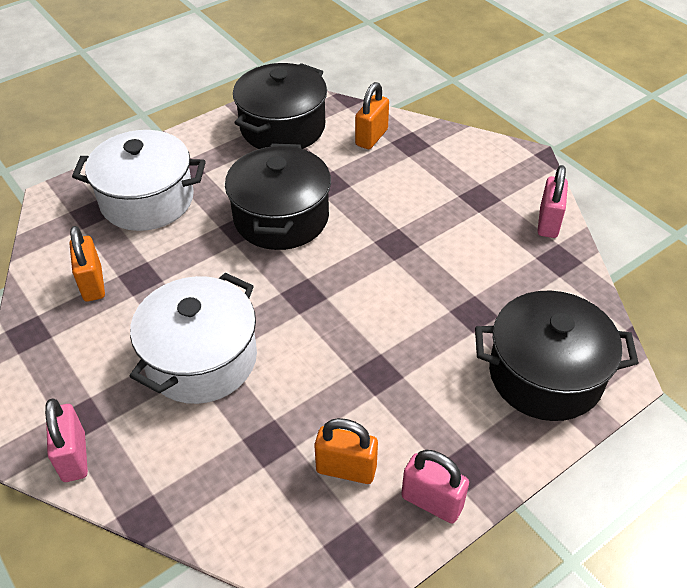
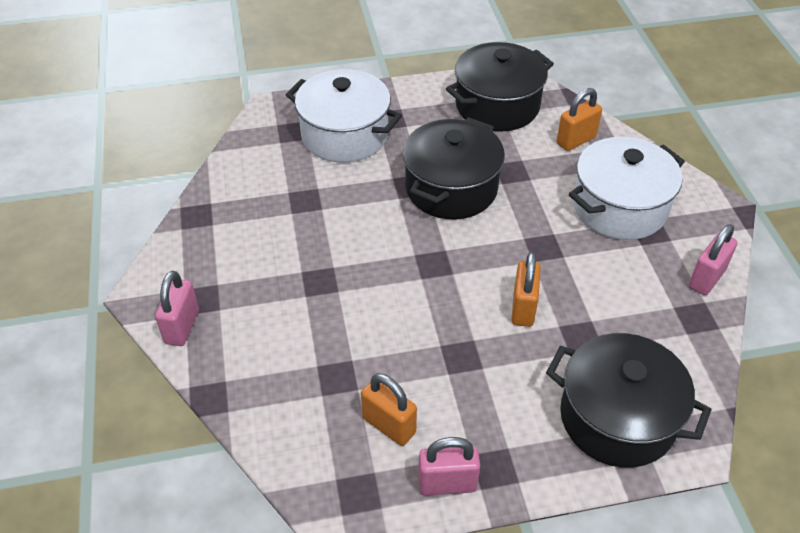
camera: 25 degrees right, 0 degrees up
(93, 284) = (265, 192): orange padlock -> orange padlock (523, 308)
(201, 359) = (319, 287): white pot -> white pot (619, 207)
(432, 502) = (447, 484): pink padlock -> pink padlock turned 60 degrees counterclockwise

